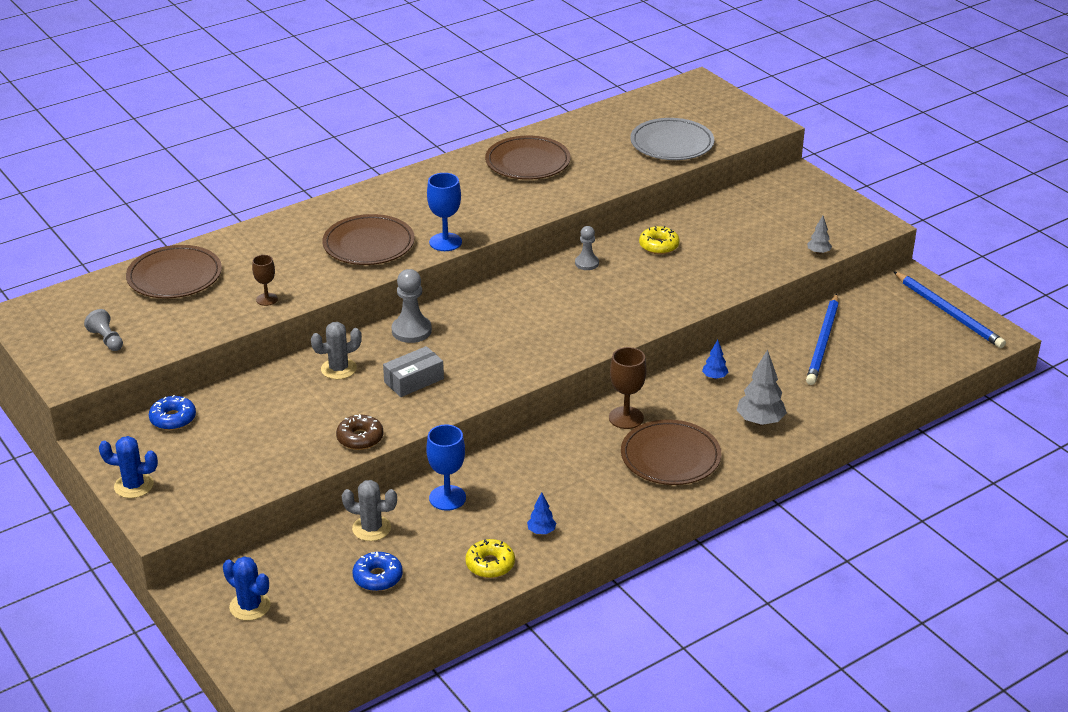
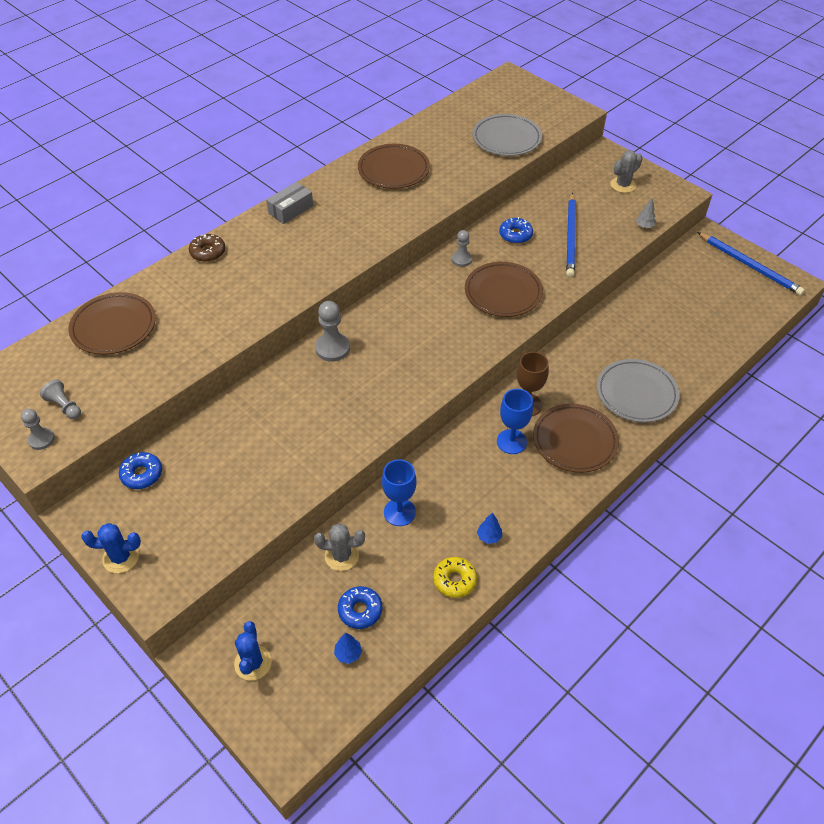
camera: 10 degrees left, 15 degrees up
(76, 365) = (41, 439): none -> grey pawn
(250, 606) = (253, 663): blue cactus -> blue cactus turned 60 degrees clockwise
(267, 299) = (203, 341): brown goblet -> none
(339, 369) = (279, 398): grey cactus -> grey cactus (623, 185)
(360, 438) = (316, 472): brown donut -> brown donut (208, 252)
(368, 244) = (280, 271): brown plate -> brown plate (503, 292)
(414, 380) = (348, 402): grey box -> grey box (291, 209)
(445, 242) = (346, 260): blue goblet -> blue goblet (511, 441)
(659, 246) = (515, 235): yellow donut -> blue donut
(714, 377) = (587, 353): blue tree -> blue tree (348, 653)
(760, 421) = (636, 393): grey tree -> grey plate
(823, 342) = (662, 307): blue pencil -> blue pencil (570, 237)

